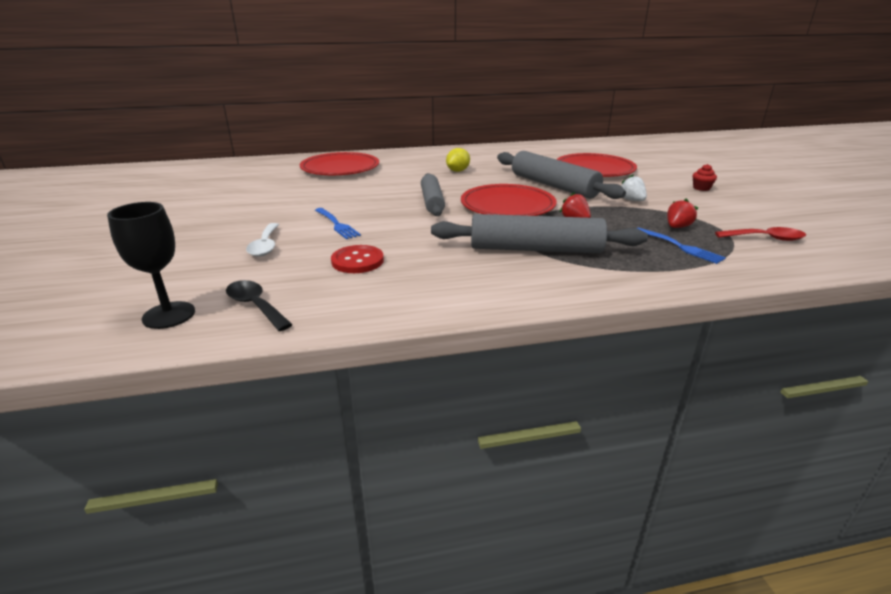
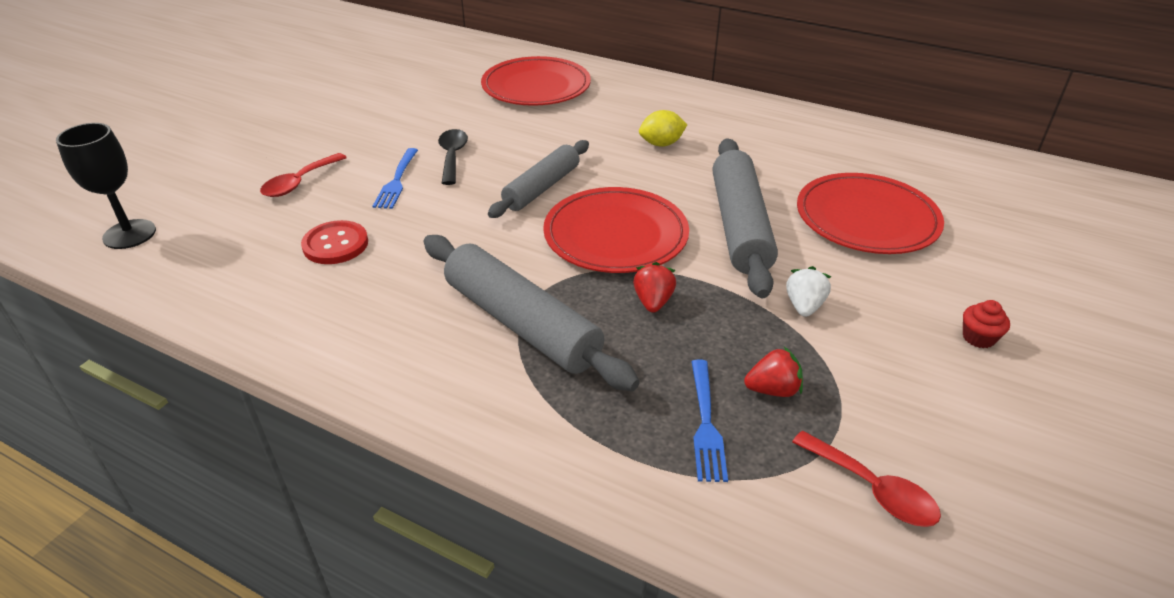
camera: 40 degrees right, 10 degrees up
(255, 306) = (188, 257): black spoon -> black spoon (452, 156)
(265, 246) = (299, 182): white spoon -> red spoon

